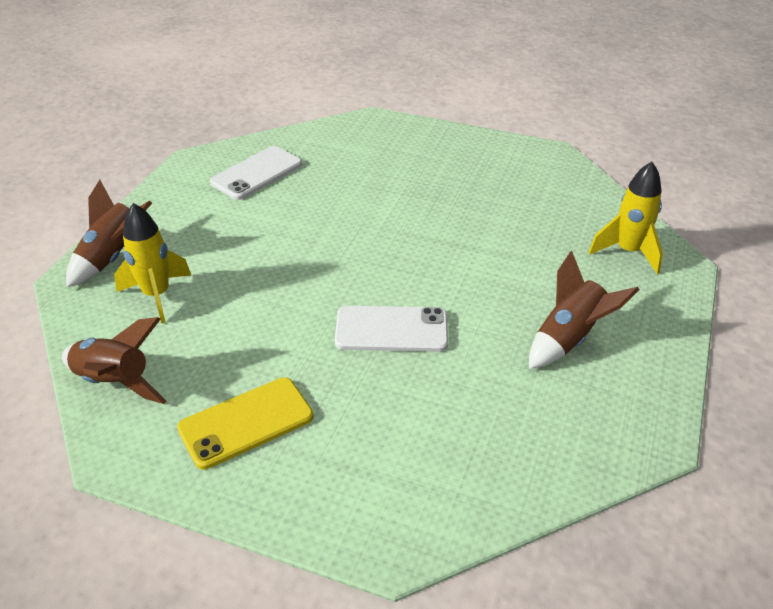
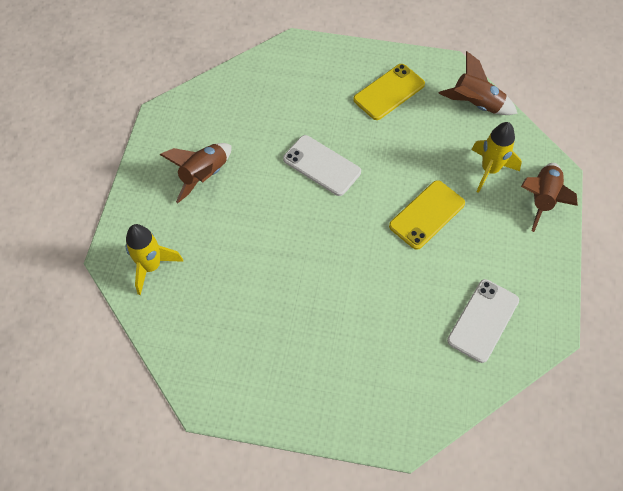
camera: 170 degrees right, 20 degrees up
(269, 260) = (427, 215): none -> yellow phone
(391, 329) = (322, 165): white phone -> white phone turned 45 degrees clockwise

